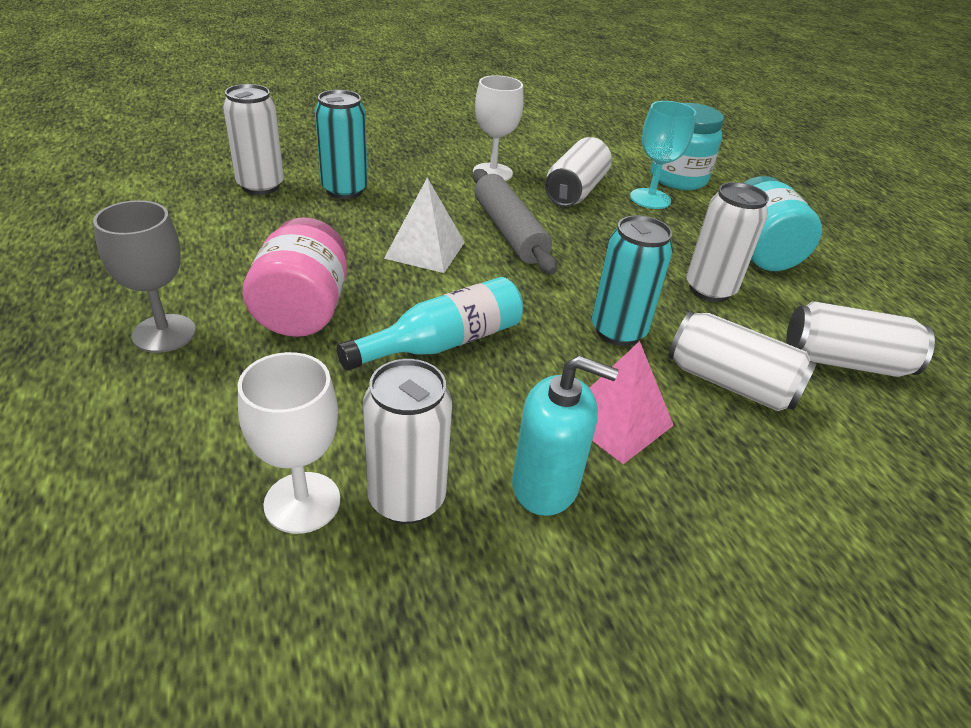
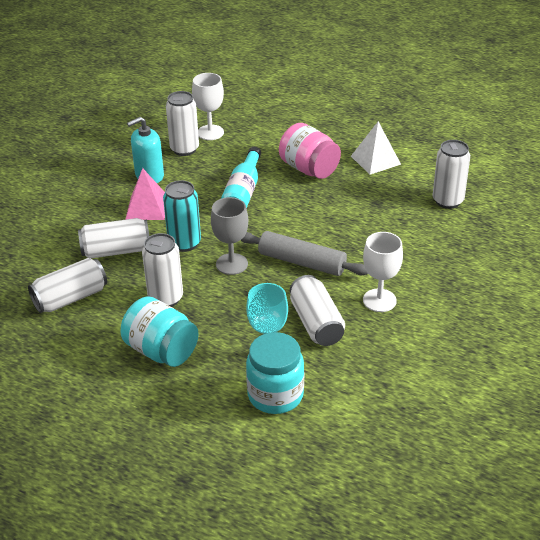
camera: 140 degrees right, 0 degrees up
(164, 333) = (332, 135): grey goblet -> grey goblet (231, 264)
(344, 190) = (414, 227): turquoise can -> none
(425, 250) = (318, 223): white pyramid -> white pyramid (375, 160)

